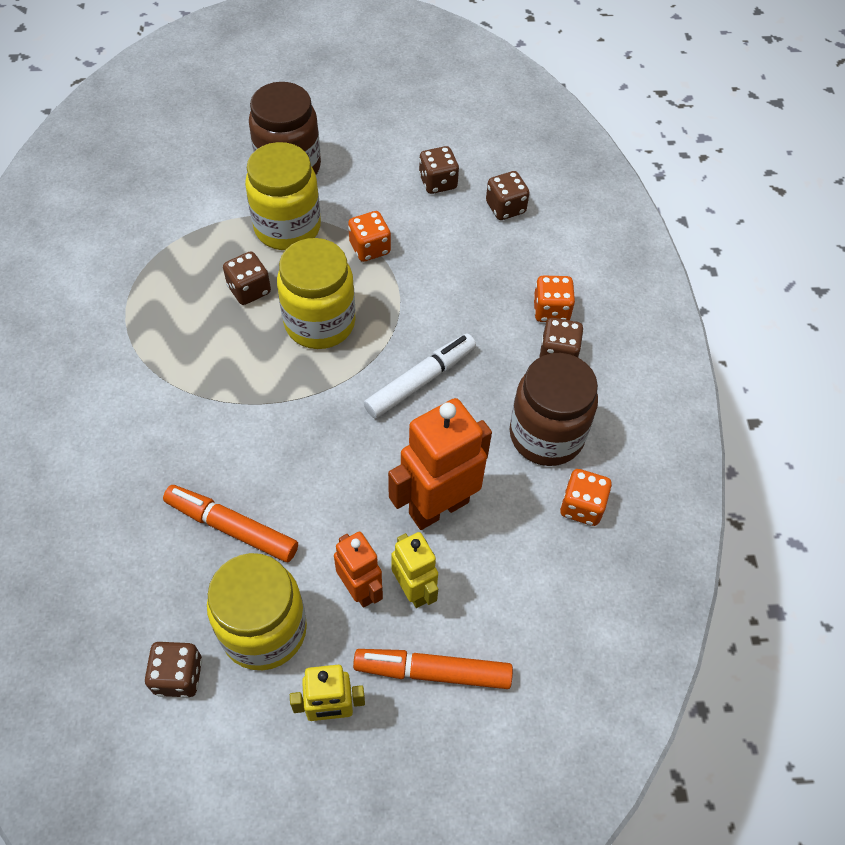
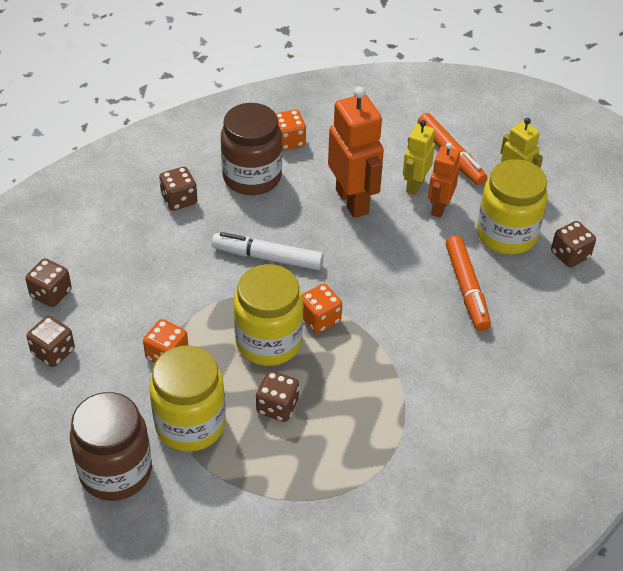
camera: 125 degrees left, 10 degrees down
(438, 507) = (352, 201): orange robot -> orange robot turned 135 degrees counterclockwise
(551, 310) = (141, 220): orange dice -> orange dice (320, 319)

